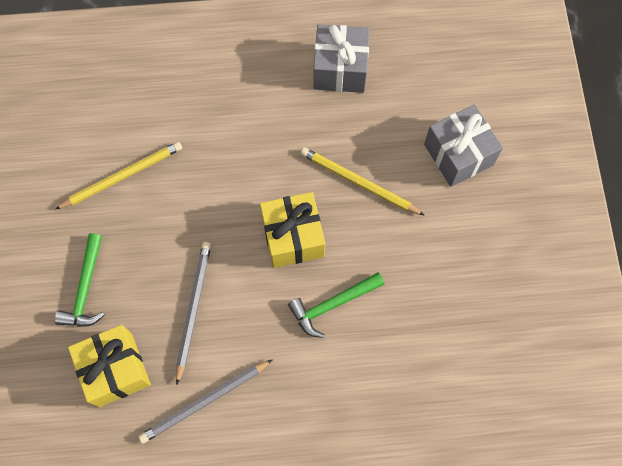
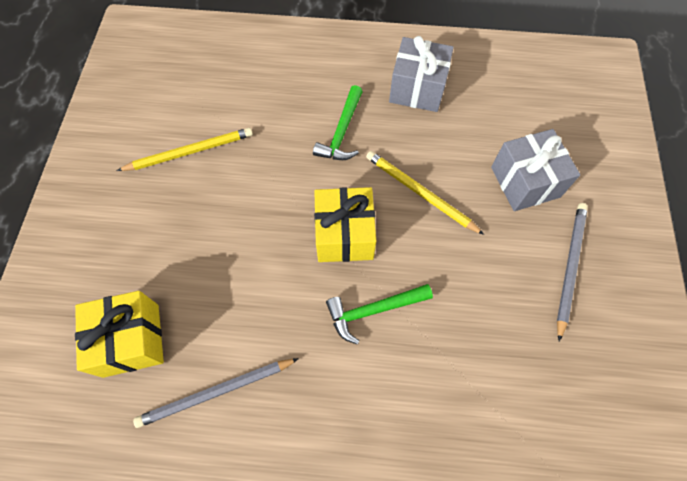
camera: 10 degrees right, 5 degrees down
(85, 289) = (125, 251): green hammer -> green hammer (342, 132)
(193, 309) = (227, 290): grey pencil -> grey pencil (569, 267)

